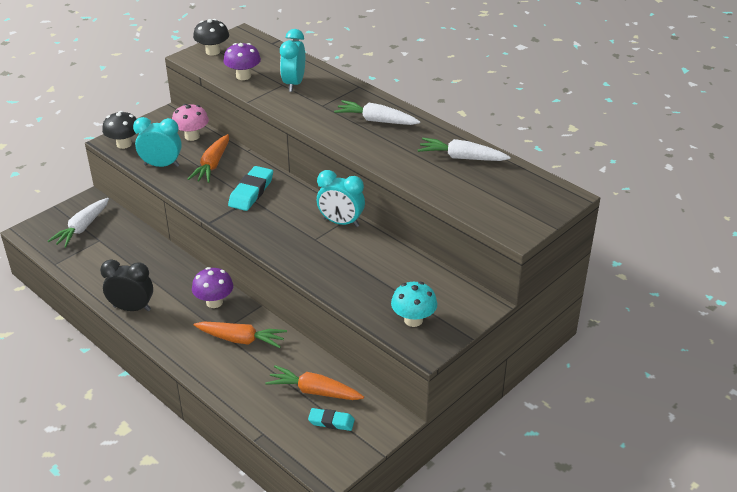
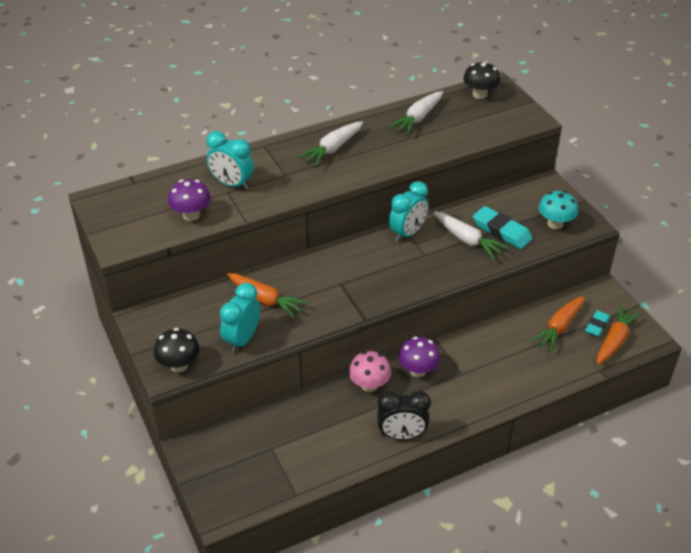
camera: 70 degrees left, 5 degrees up
(82, 228) = (241, 461): white carrot -> white carrot (467, 240)
(132, 308) = (402, 435): black clock -> black clock turned 120 degrees counterclockwise
(192, 136) = (199, 306): pink mushroom -> pink mushroom (369, 385)
(213, 52) = (119, 228): black mushroom -> black mushroom (480, 94)
(241, 340) = (478, 361): orange carrot -> orange carrot (614, 340)
(251, 192) = (329, 281): turquoise eraser -> turquoise eraser (501, 231)

